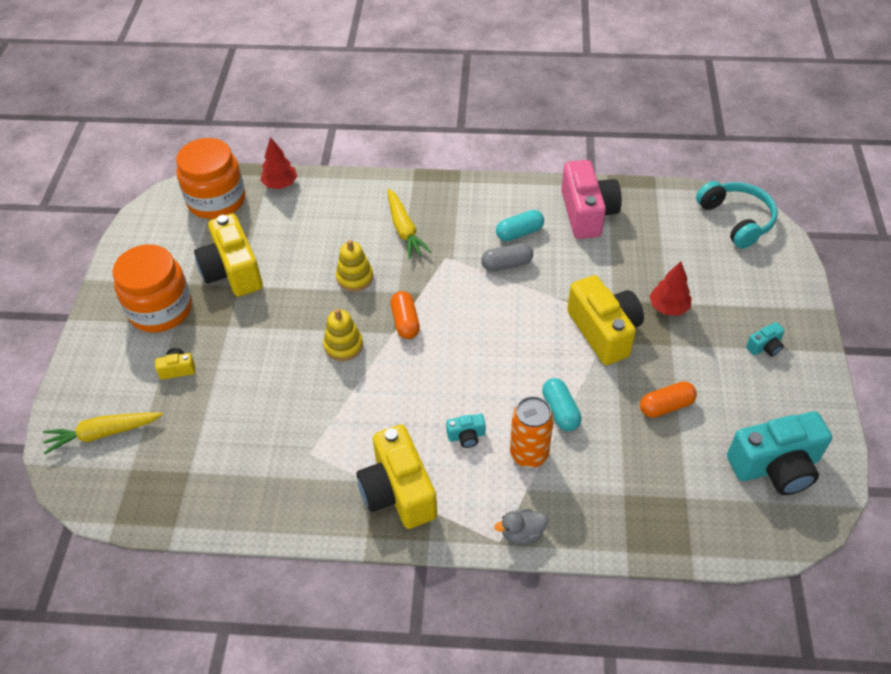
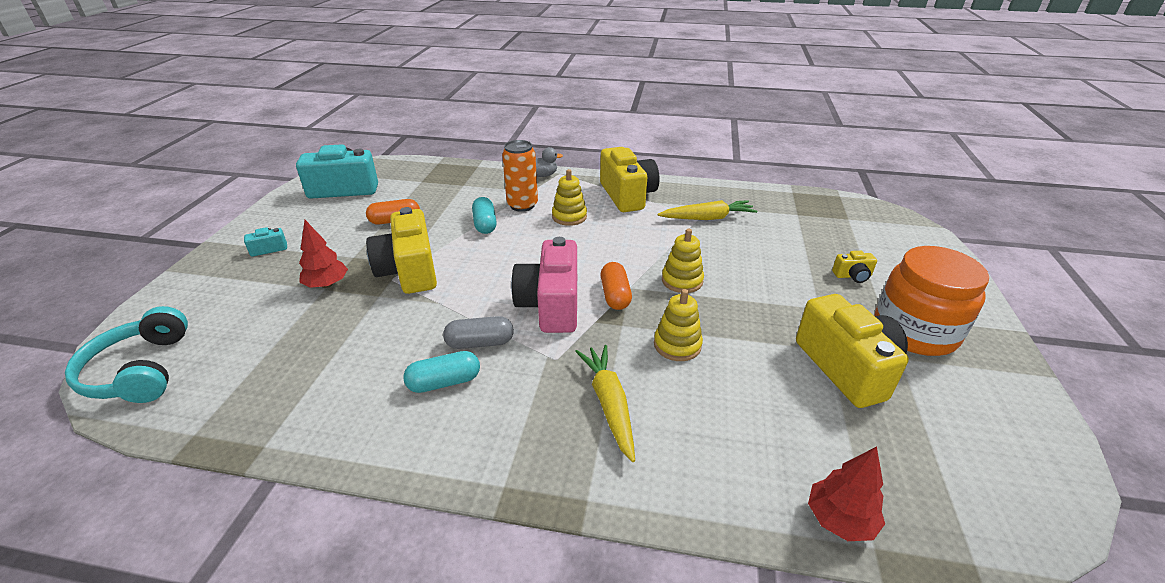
camera: 175 degrees left, 15 degrees down
(103, 433) = (891, 239): yellow carrot -> yellow carrot (707, 218)
(216, 200) = (945, 495): orange jar -> none
(466, 436) = (569, 217): turquoise camera -> yellow stacking toy
(587, 213) = (331, 402): pink camera -> pink camera (551, 305)

